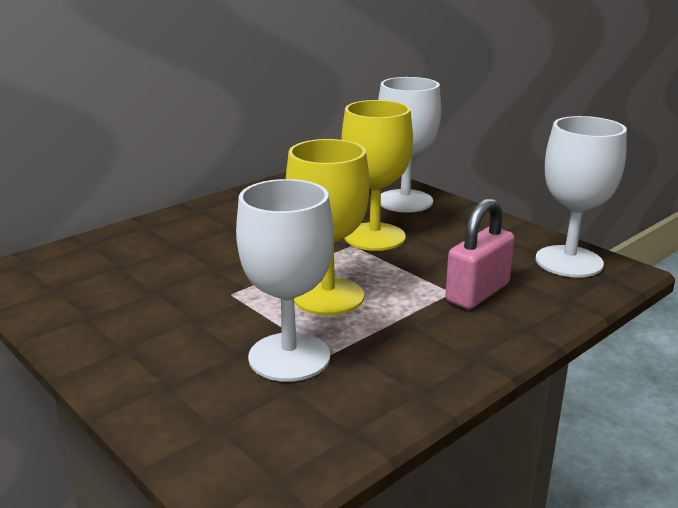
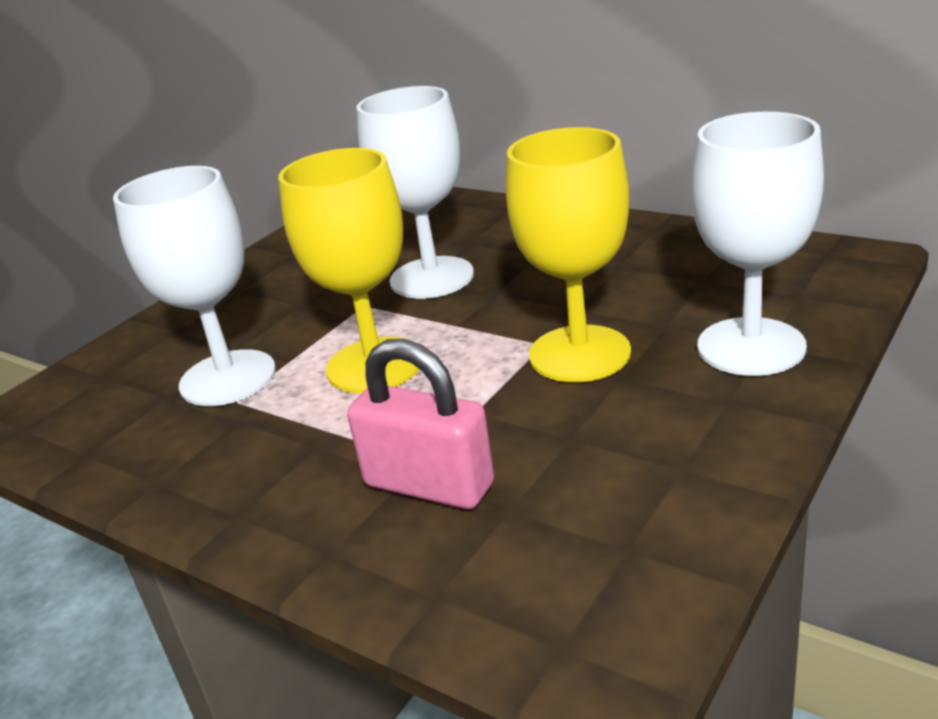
camera: 80 degrees right, 5 degrees up
(569, 261) = (606, 579): white goblet -> white goblet (432, 278)

